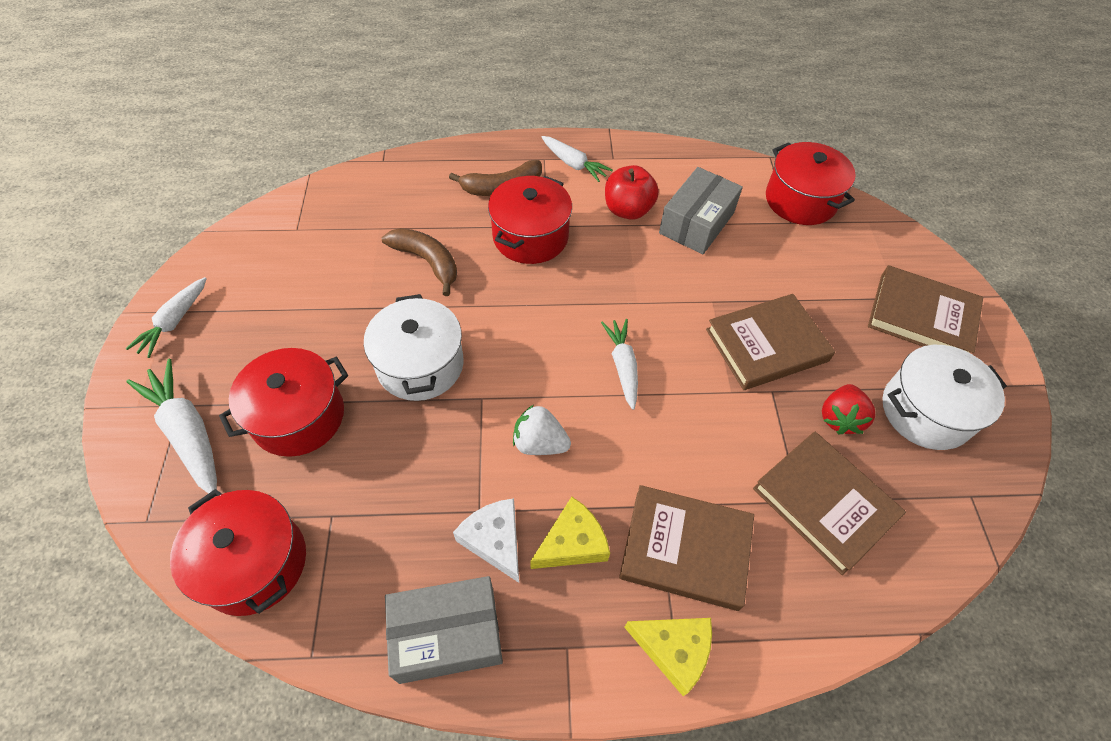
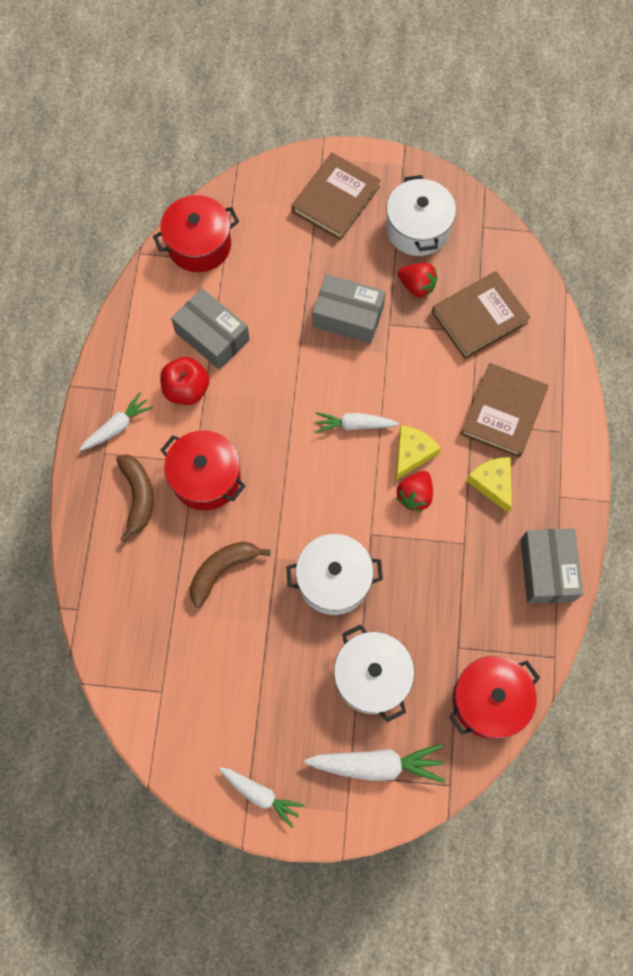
camera: 80 degrees left, 15 degrees up
(188, 433) = (377, 764): white carrot -> white carrot turned 150 degrees counterclockwise
(298, 416) = (371, 676): red pot -> white pot
(494, 540) = (486, 534): white cheese -> none
(539, 443) = (415, 495): white strawberry -> red strawberry
(674, 650) = (565, 433): yellow cheese -> yellow cheese (412, 453)
(766, 345) = (348, 316): brown book -> grey box

